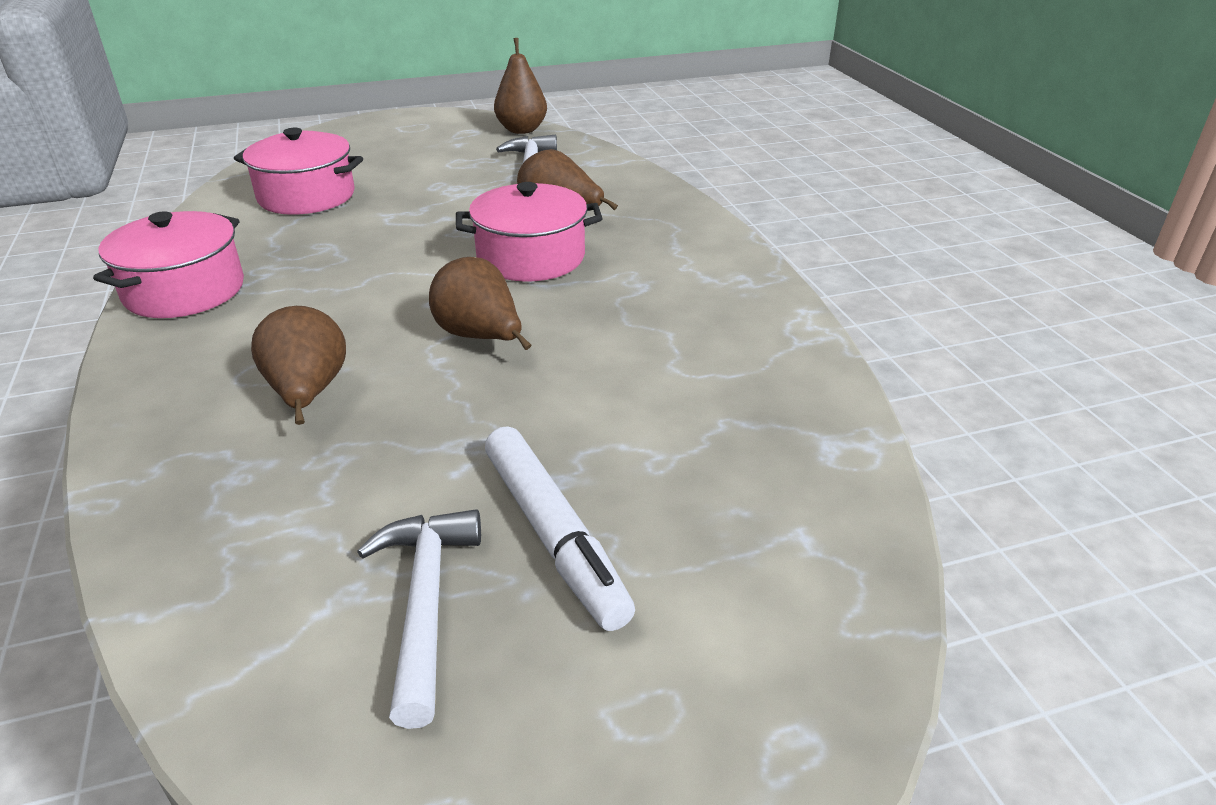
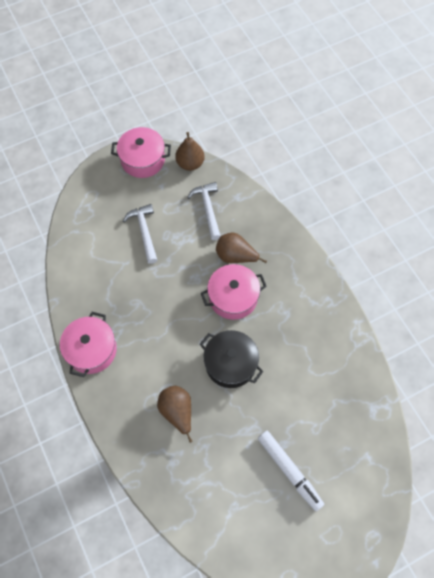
camera: 10 degrees left, 30 degrees up
(306, 196) = (106, 256): pink pot -> pink pot (143, 160)
(425, 603) = (258, 507): white hammer -> white hammer (144, 232)
(480, 337) = (230, 363): brown pear -> black pot

